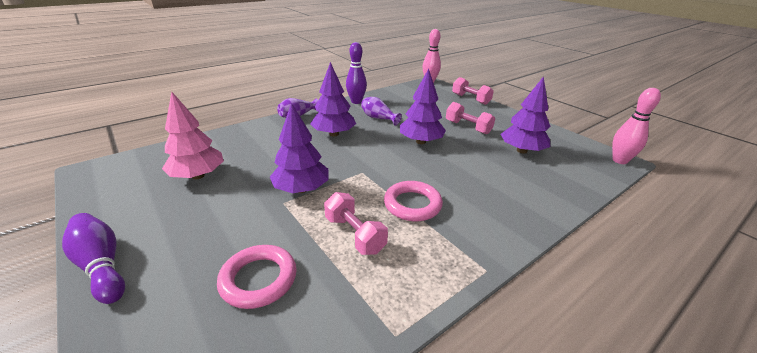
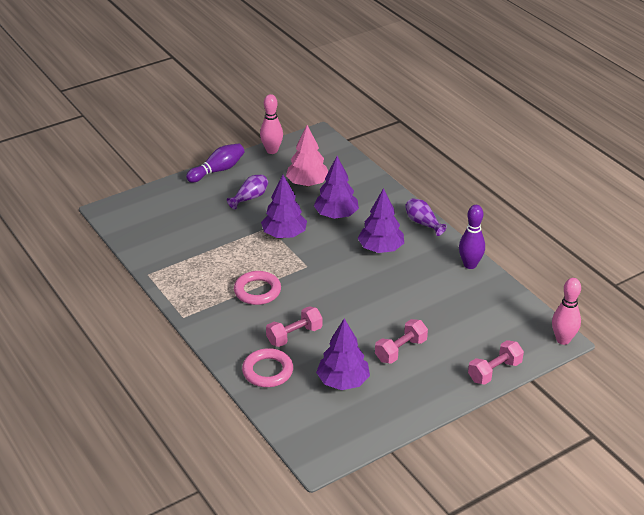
camera: 95 degrees right, 5 degrees up
(258, 279) = (196, 225): pink ring -> pink ring (267, 371)
(355, 234) = (227, 261): pink dumbbell -> pink dumbbell (294, 335)
(378, 118) = (421, 281): purple vase -> purple vase (250, 198)
(421, 142) = (364, 308): purple tree -> purple tree (336, 215)
(619, 160) = (318, 458): pink bowling pin -> pink bowling pin (272, 151)

